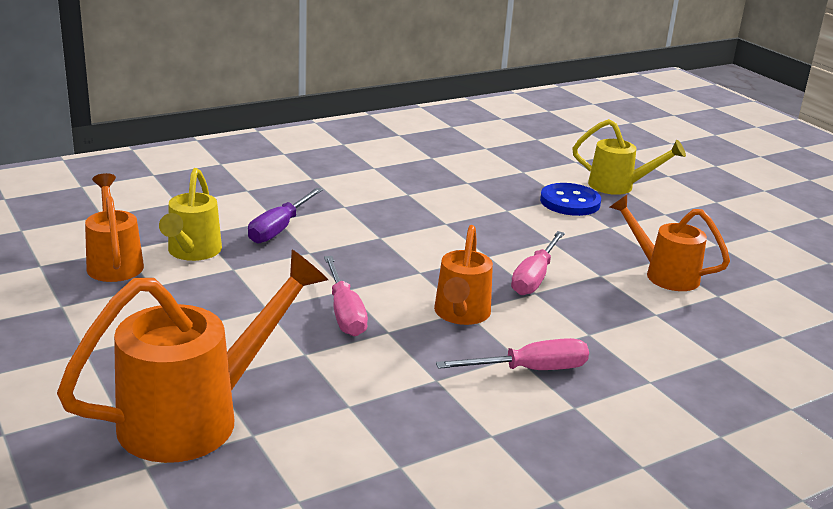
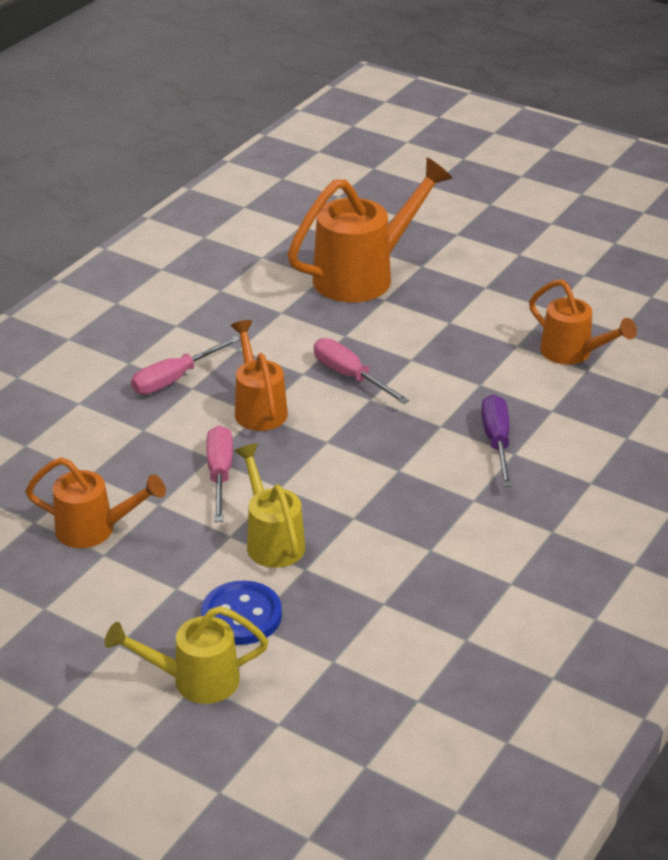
camera: 155 degrees right, 10 degrees up
(192, 253) = (531, 385): yellow watering can -> yellow watering can (272, 540)
(198, 416) = (365, 275): orange watering can -> orange watering can turned 150 degrees counterclockwise

